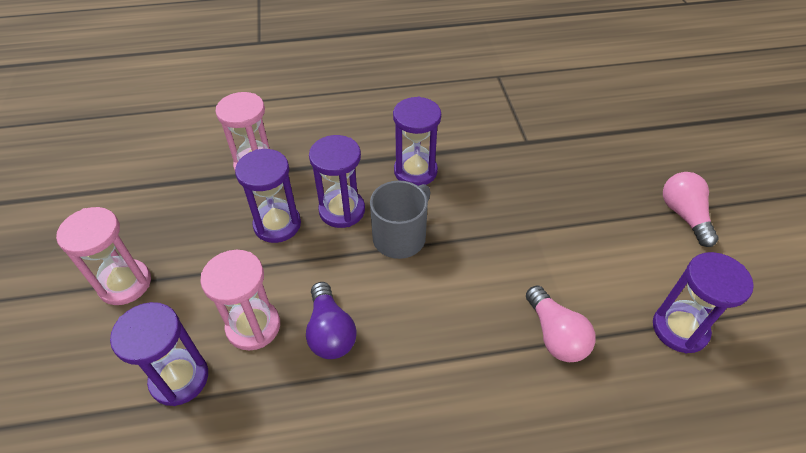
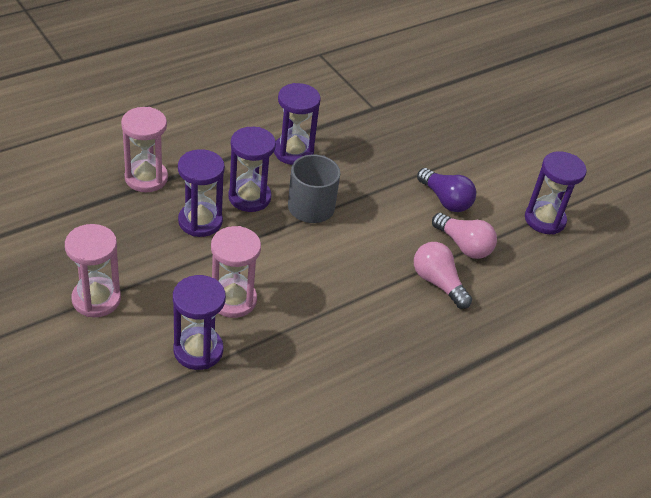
camera: 30 degrees left, 5 degrees down
(330, 332) = (297, 287): purple light bulb -> purple light bulb (445, 200)
(684, 215) = (518, 141): pink light bulb -> pink light bulb (438, 283)

